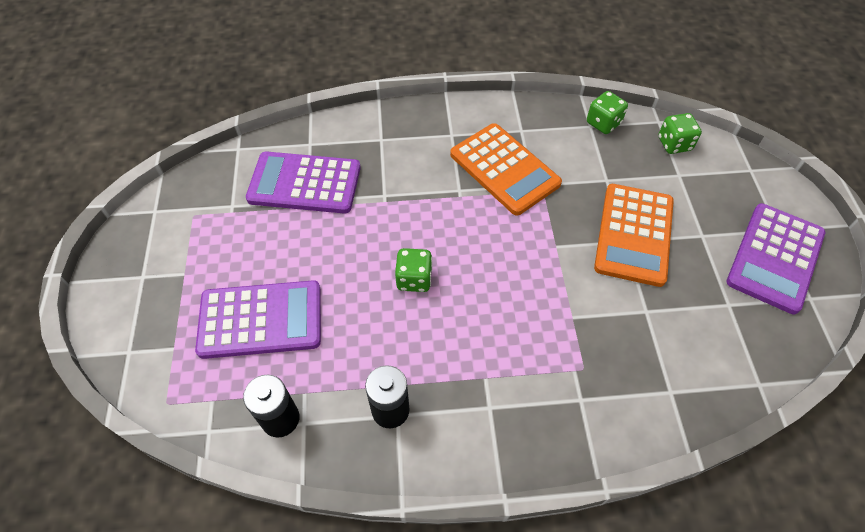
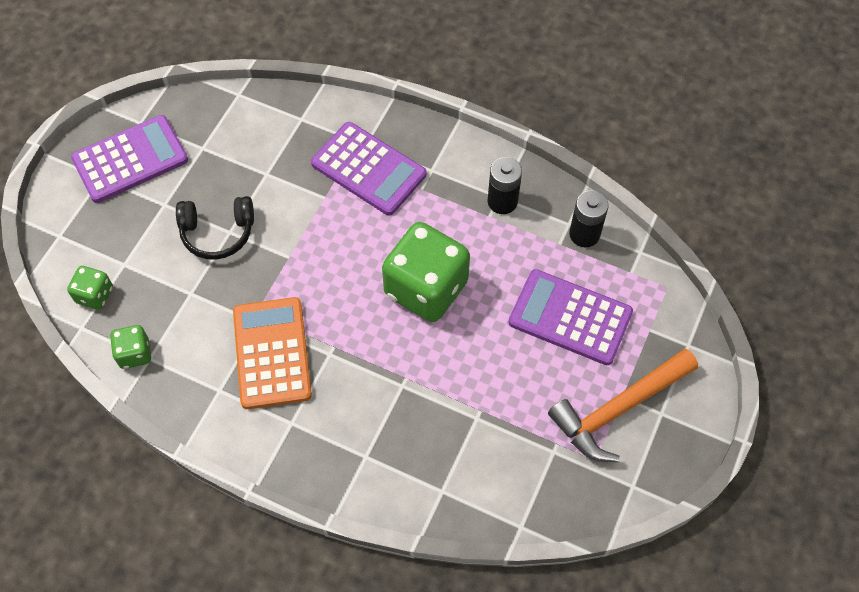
camera: 150 degrees left, 5 degrees up
(184, 261) = (618, 409): none -> orange hammer
(305, 183) = (471, 440): purple calculator -> purple calculator (368, 169)
(414, 279) = (426, 288): green dice -> green dice, size x2.12
(633, 234) = (217, 233): orange calculator -> black headphones

